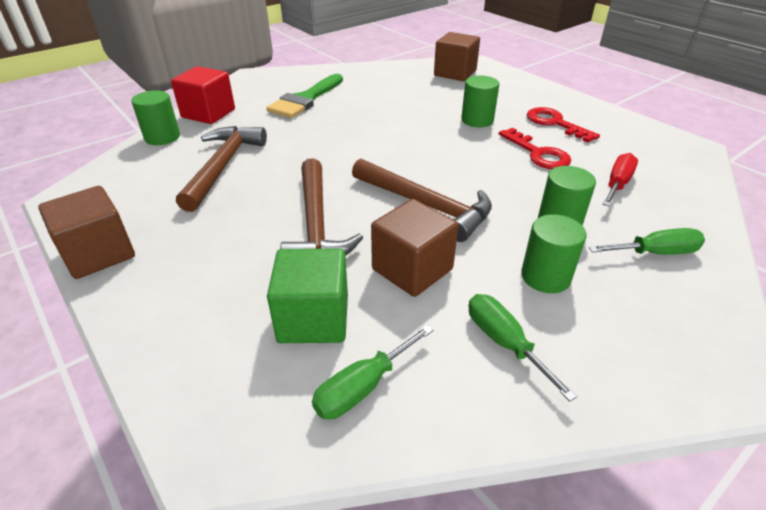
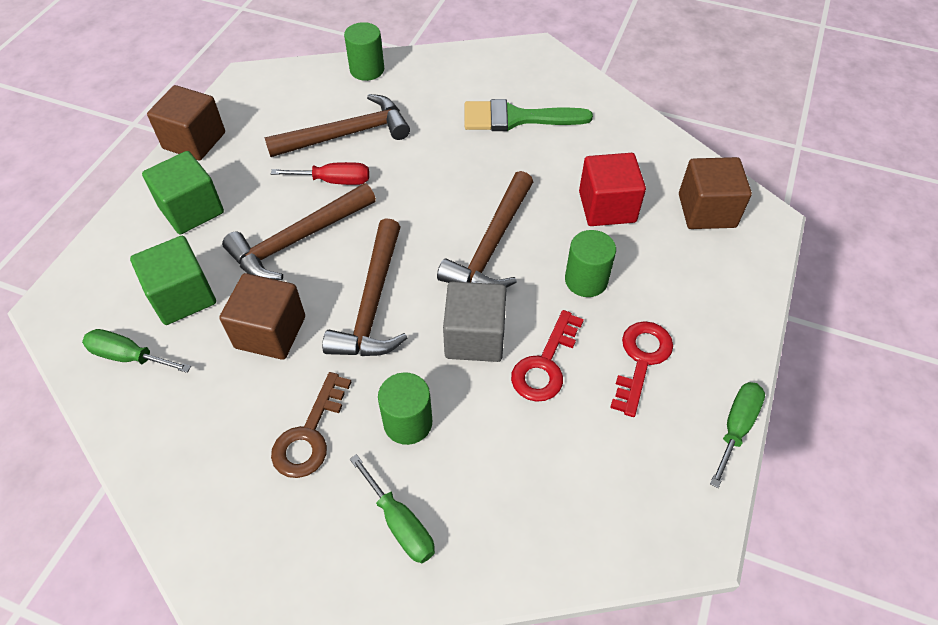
camera: 60 degrees right, 15 degrees up
(197, 281) = (191, 210): none -> green cube
(208, 113) = (430, 70): red cube -> red cube (607, 207)
(415, 141) = (491, 245): none -> brown hammer
(495, 172) = (474, 337): none -> grey cube
(504, 342) = (209, 428): green screwdriver -> green screwdriver (736, 427)
(545, 277) = (310, 434): green cylinder -> brown key
(617, 184) = (525, 461): red screwdriver -> red screwdriver (334, 181)

